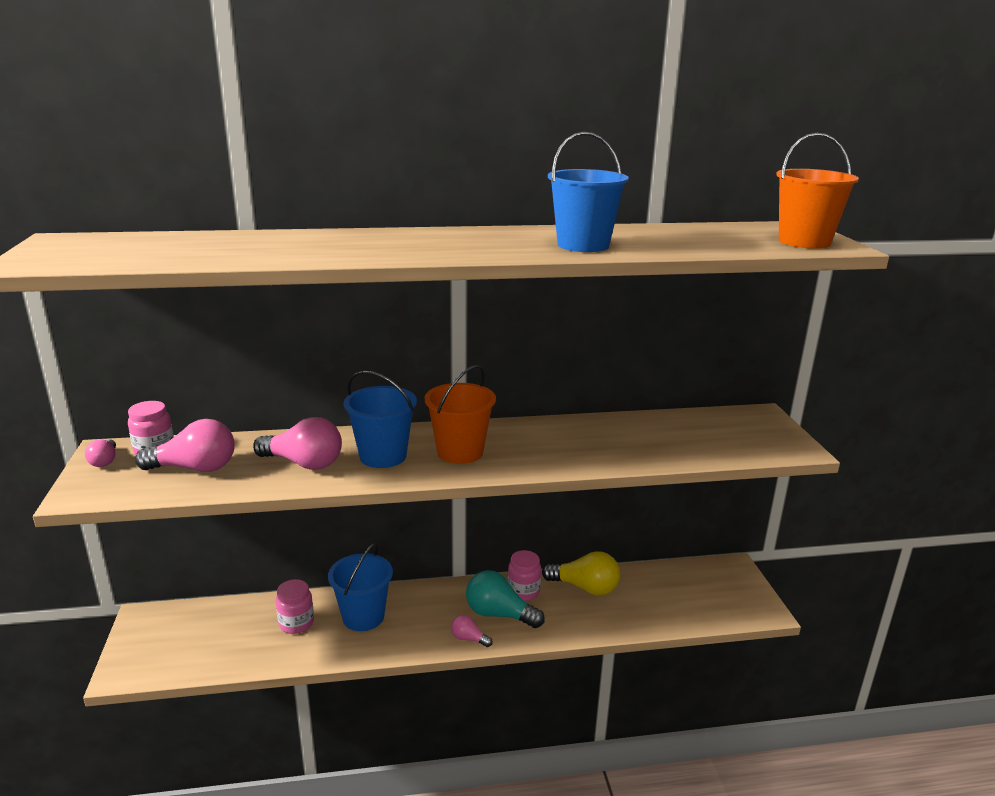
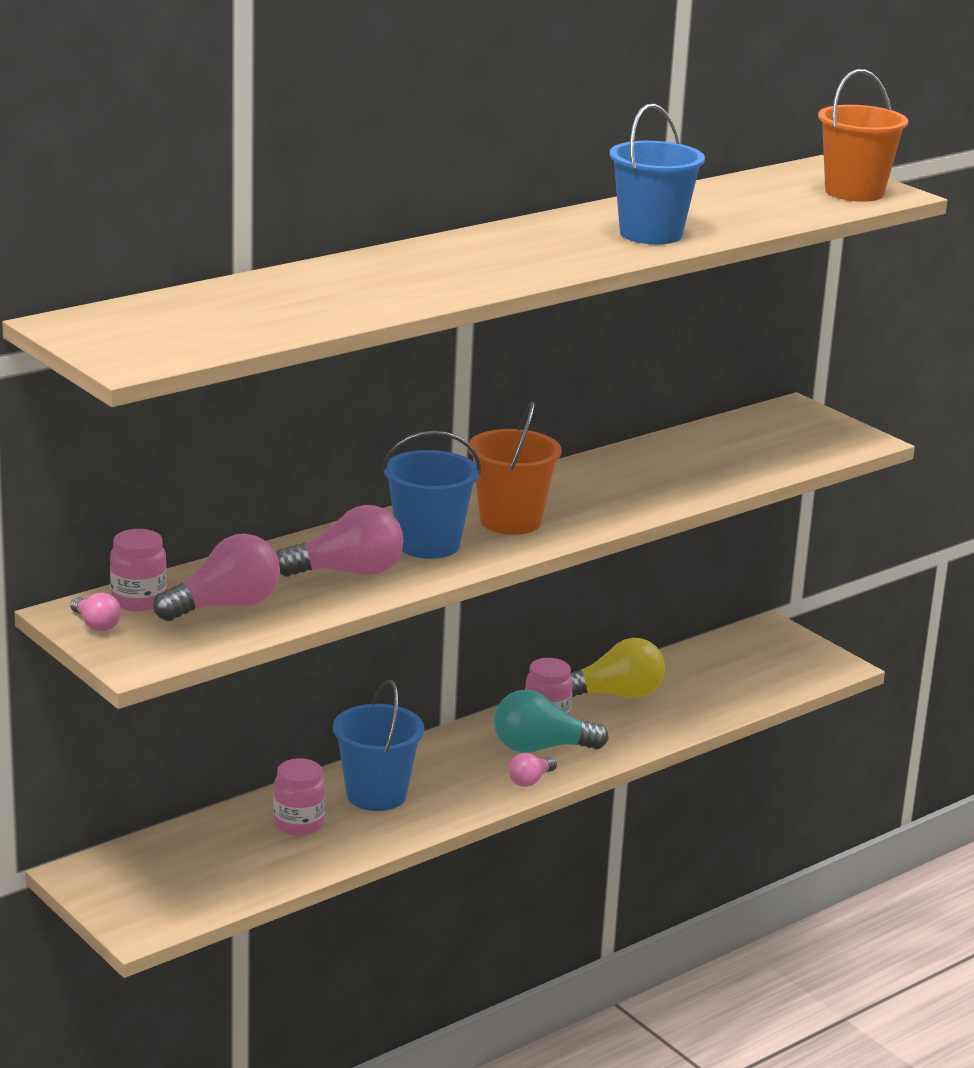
camera: 30 degrees left, 0 degrees up
(468, 638) = (530, 780): pink light bulb -> pink light bulb turned 45 degrees counterclockwise

